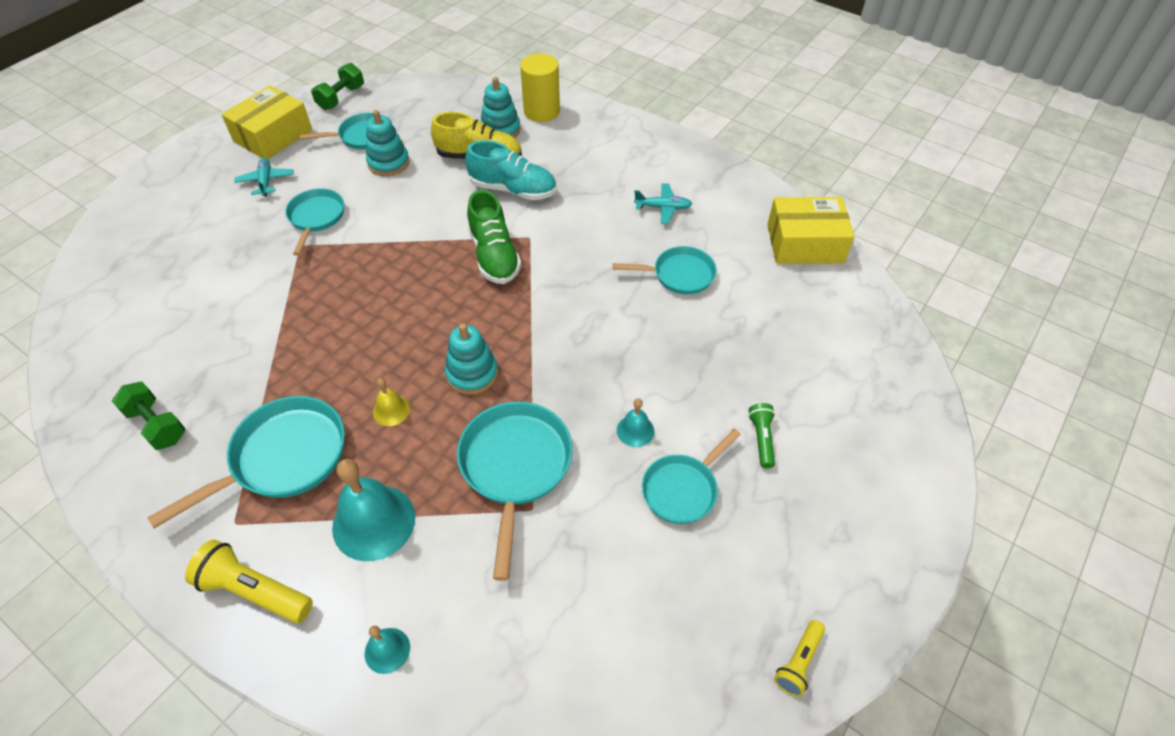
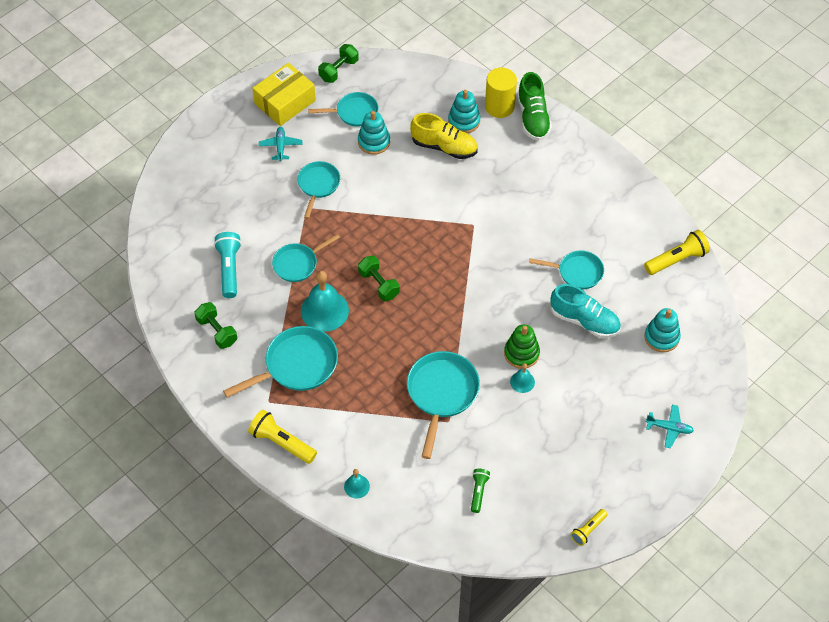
camera: 10 degrees right, 5 degrees up
(184, 335) = (229, 269): none -> turquoise flashlight
(374, 522) = (352, 414): turquoise bell -> turquoise bell (324, 310)
(391, 410) = (366, 344): yellow bell -> none
(405, 326) = (379, 284): none -> green dumbbell
(472, 373) = (421, 326): turquoise stacking toy -> turquoise stacking toy (661, 337)
(494, 255) = (446, 237): green shoe -> green shoe (533, 117)
(513, 189) = (467, 180): turquoise shoe -> turquoise shoe (584, 320)
(626, 390) = (521, 353): none -> green stacking toy
(663, 208) = (578, 213): turquoise plane -> turquoise plane (669, 428)
(682, 489) = (544, 423): turquoise pan -> turquoise pan (298, 264)
(762, 439) = (603, 400): green flashlight -> green flashlight (478, 492)
(805, 243) = (677, 260): yellow box -> yellow flashlight

